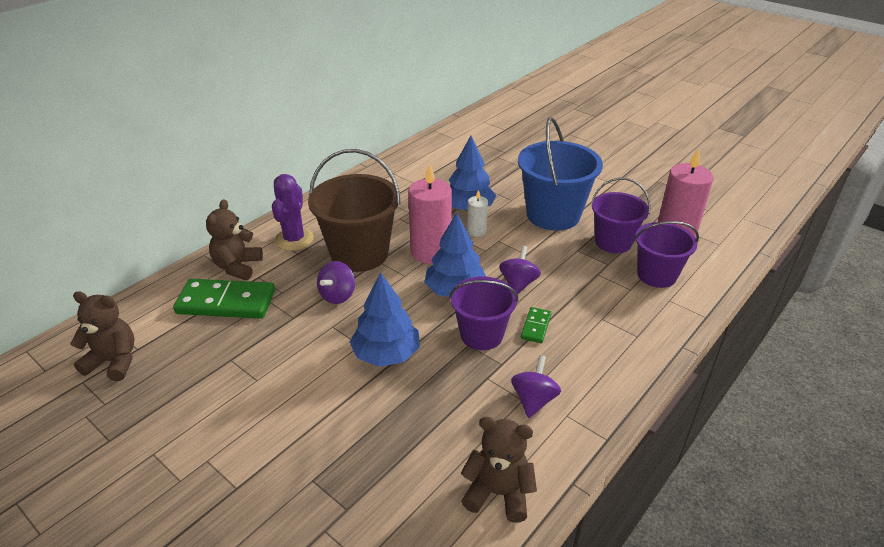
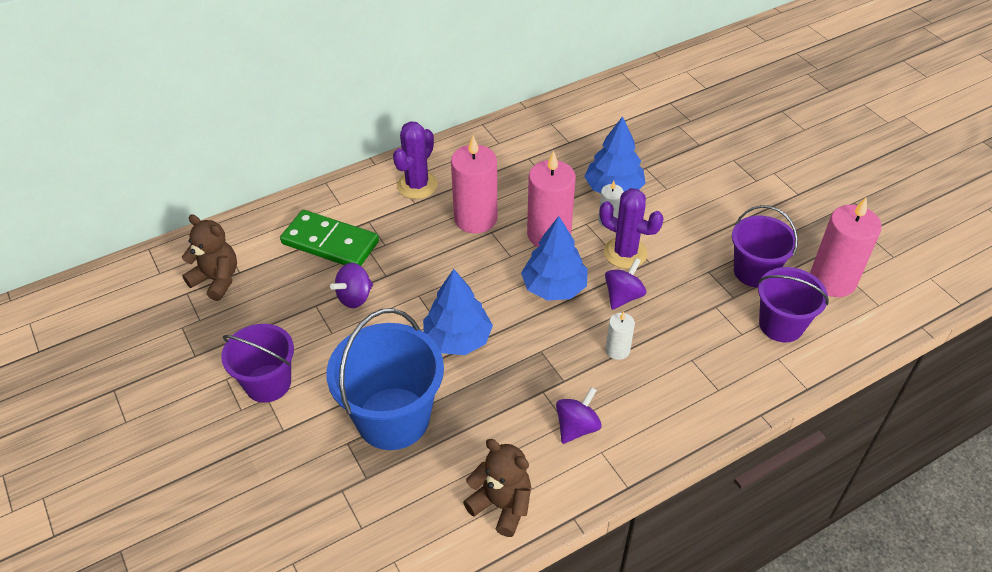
camera: 20 degrees right, 10 degrees up
(237, 267) = (353, 205): brown teddy bear -> none
(338, 295) = (436, 262): purple spinning top -> purple spinning top (355, 297)
(359, 254) = (475, 218): brown bucket -> pink candle
(481, 335) = (558, 344): purple bucket -> purple bucket (268, 383)
(502, 251) = (625, 253): none -> purple cactus
(536, 326) = (617, 350): green domino -> white candle
(553, 215) = (704, 220): blue bucket -> blue bucket (393, 418)

